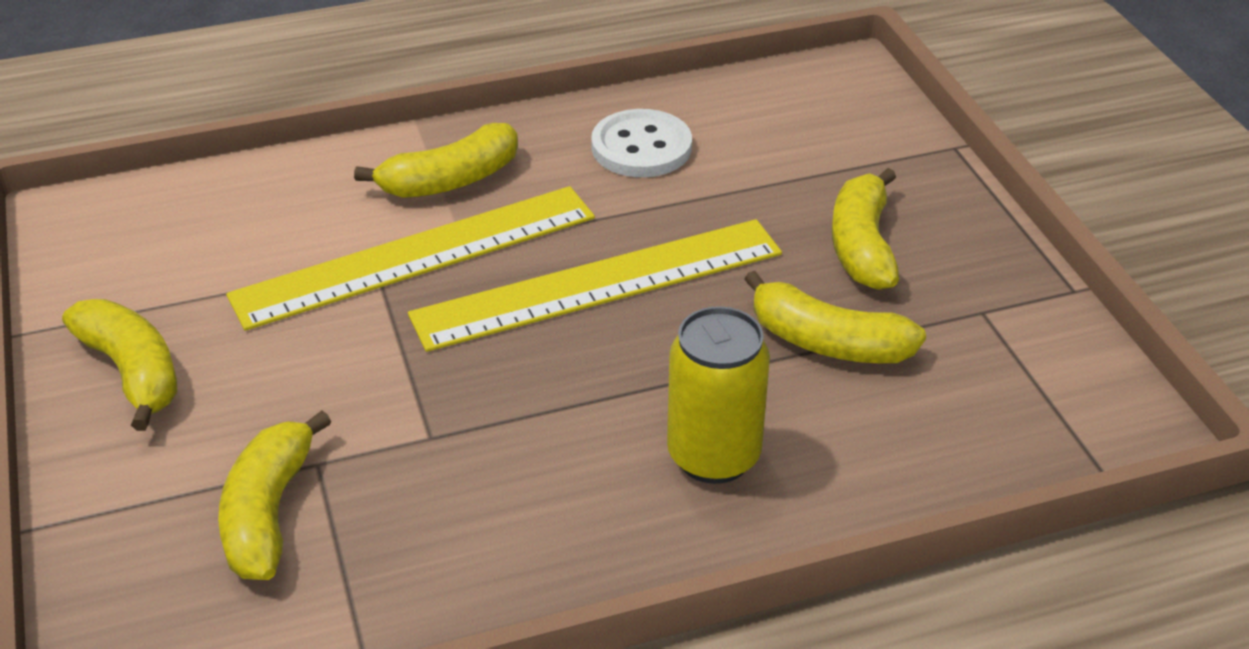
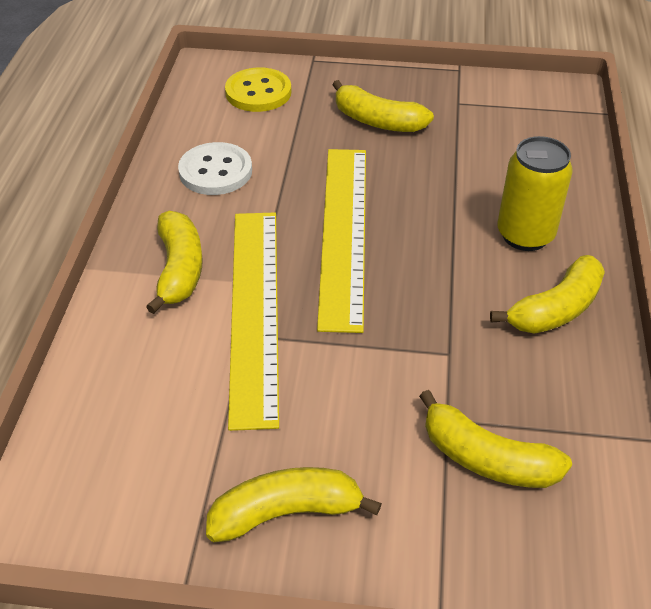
camera: 65 degrees left, 5 degrees up
(828, 342) = (452, 162): yellow banana -> yellow banana (555, 309)
(832, 126) = (258, 92): none -> yellow button

